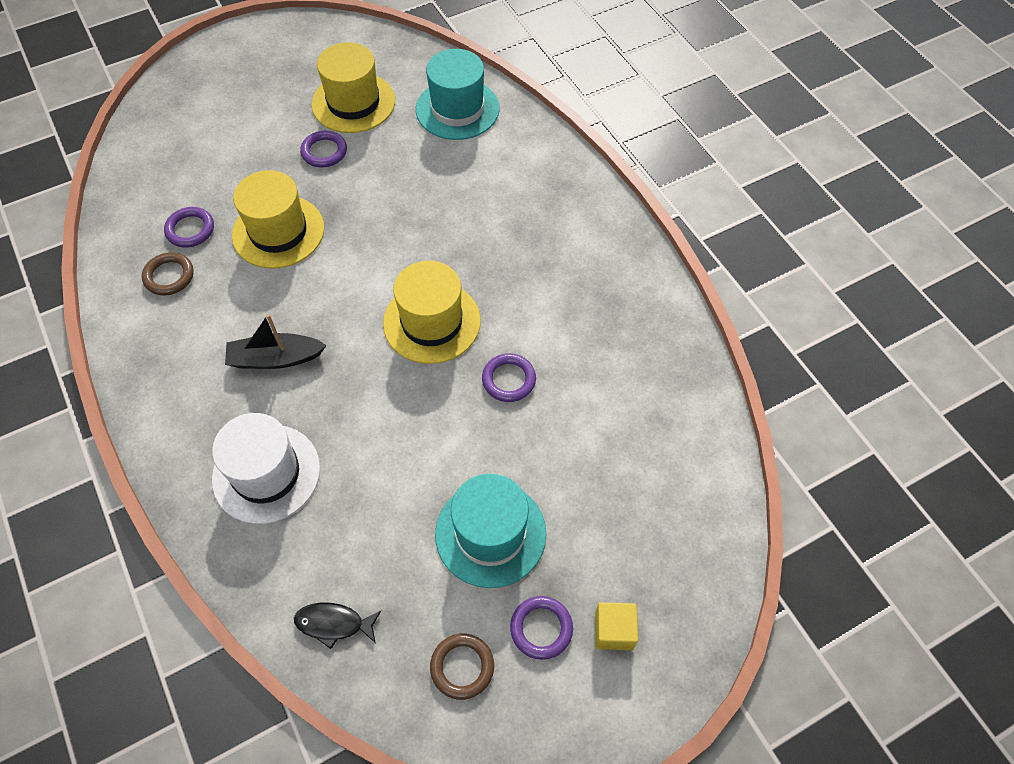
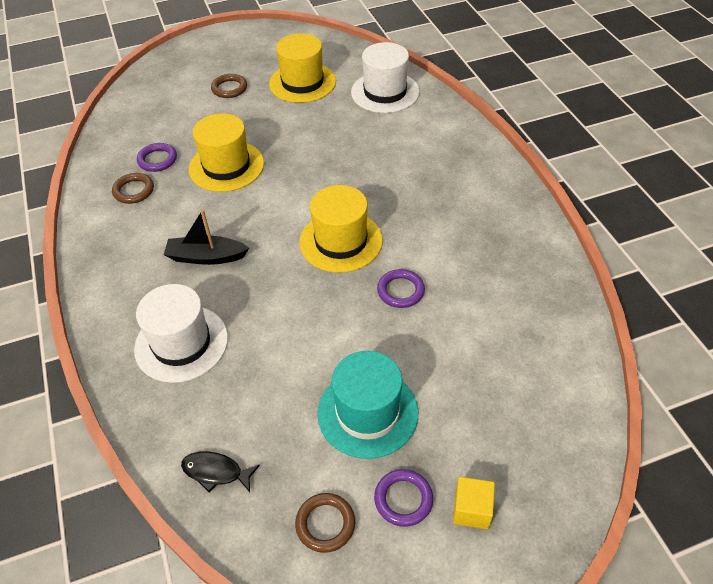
camera: 10 degrees right, 10 degrees down
(262, 118) = (229, 88): none -> brown ring
(324, 152) = (273, 114): purple ring -> none
(457, 109) = (385, 92): turquoise hat -> white hat

